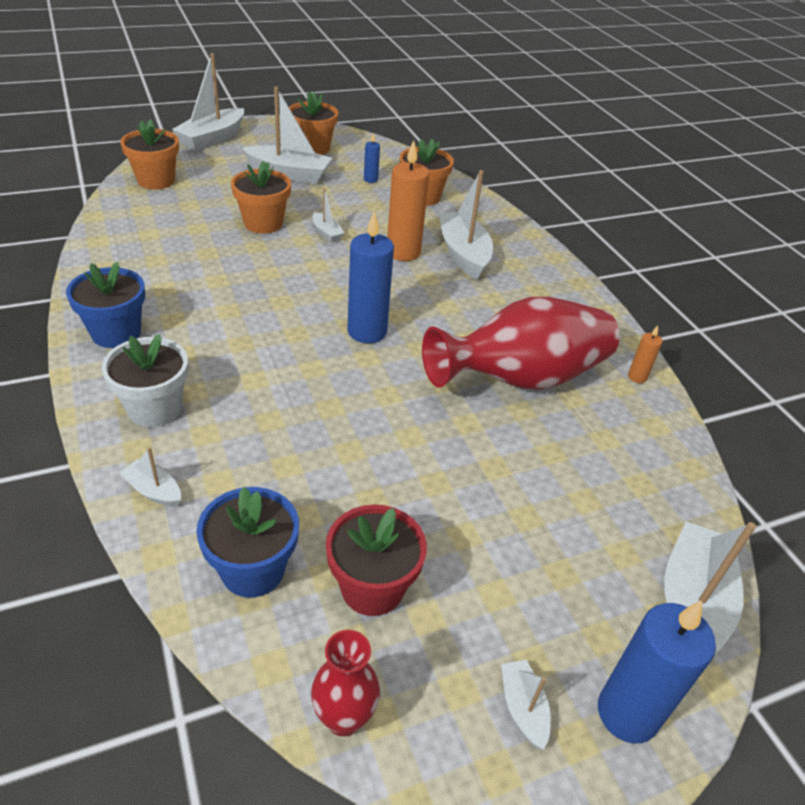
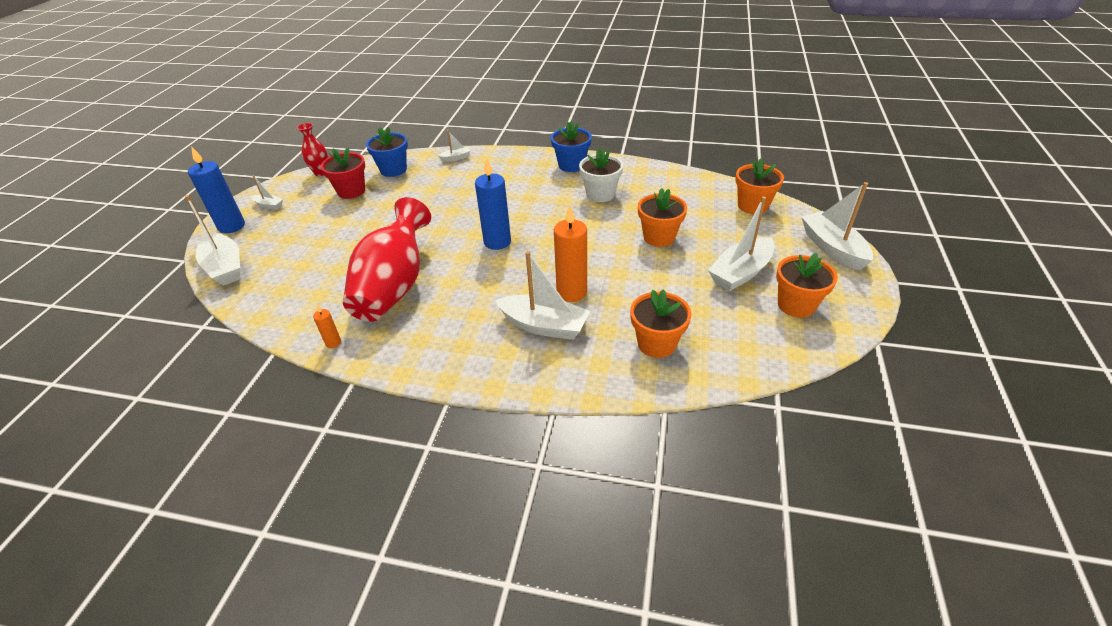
camera: 130 degrees right, 0 degrees up
(155, 408) = (504, 166): white flower pot -> white flower pot (600, 194)
(326, 233) = (626, 263): white boat -> none
(370, 179) = (709, 321): blue candle -> none

